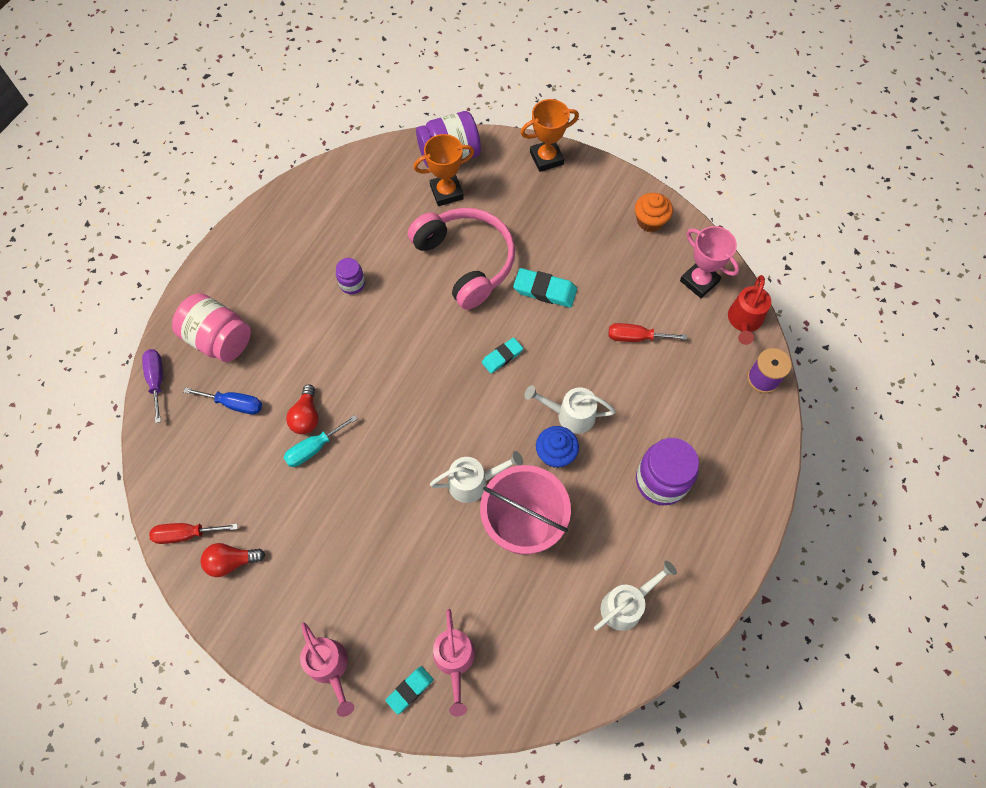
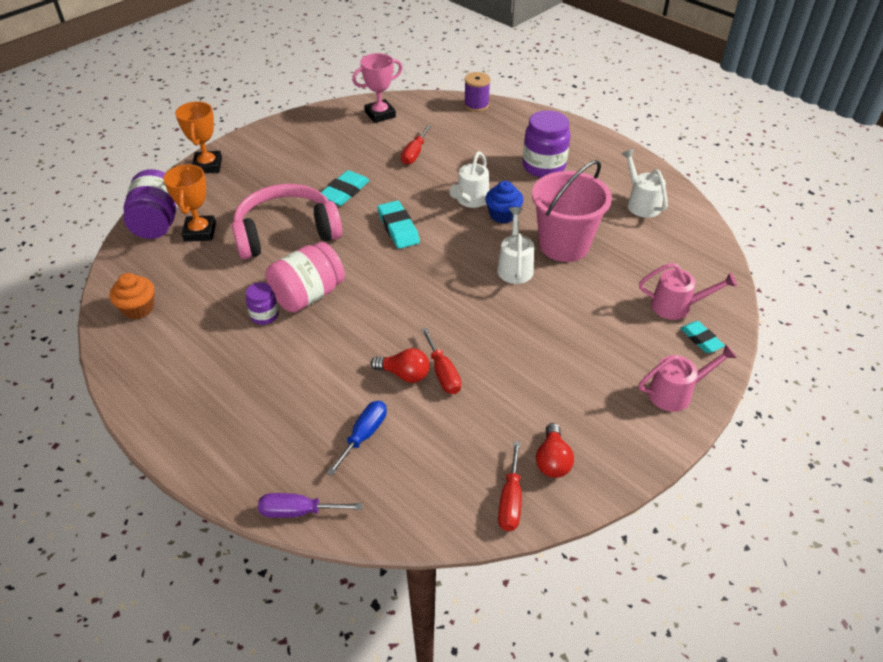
camera: 75 degrees left, 20 degrees down
(219, 339) = (272, 440): pink jar -> pink jar (308, 295)
(314, 448) = (443, 373): turquoise screwdriver -> red screwdriver
(502, 357) = (398, 228): turquoise eraser -> turquoise eraser, size x1.54
(650, 221) = (310, 125): orange cupcake -> orange cupcake (138, 308)
(744, 321) = (425, 103): red watering can -> none

